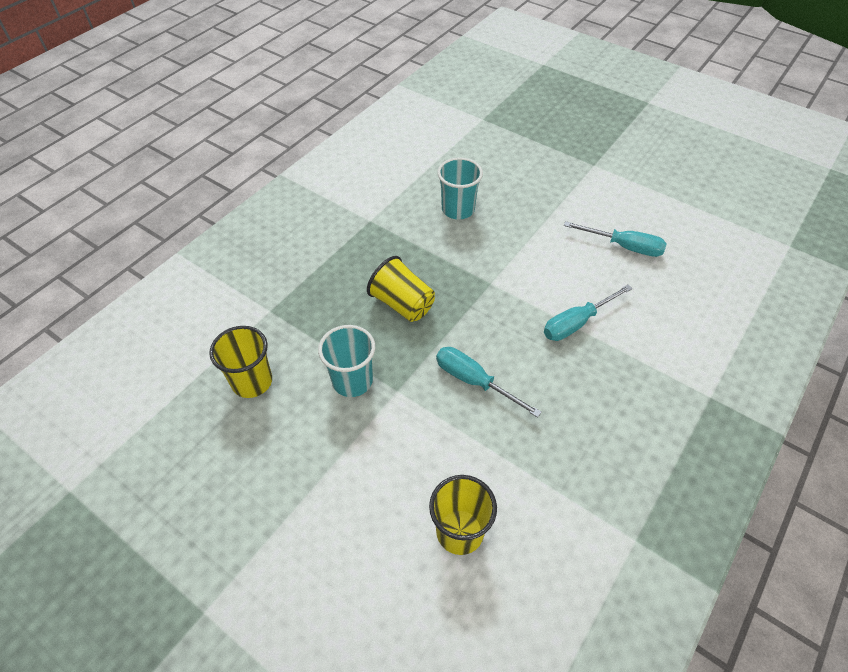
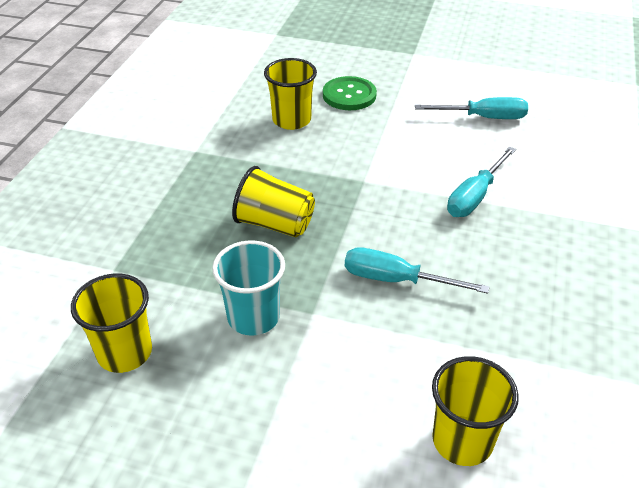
camera: 20 degrees left, 10 degrees down
(458, 209) = (291, 120): turquoise cup -> yellow cup
(517, 196) = (349, 95): none -> green button

